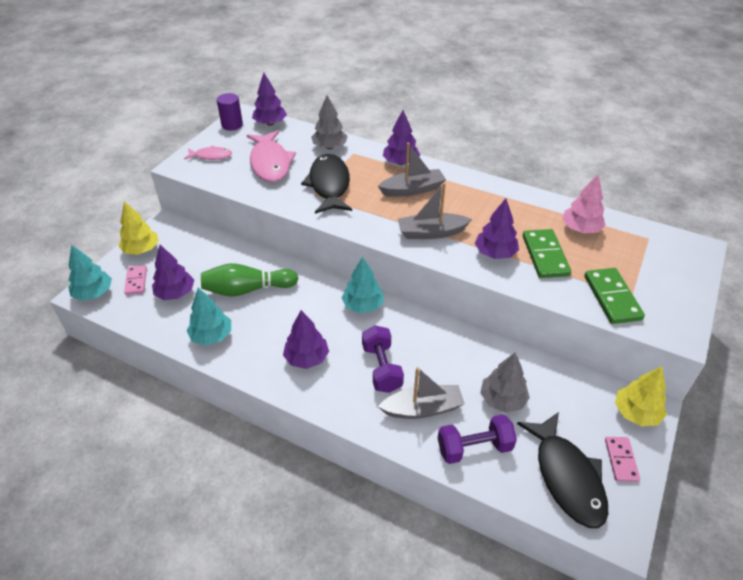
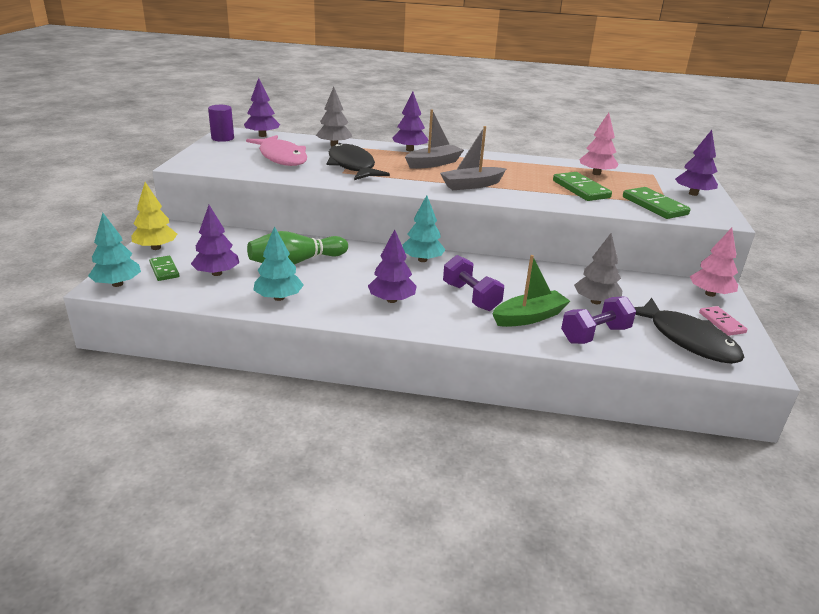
camera: 20 degrees left, 15 degrees down
(136, 281) = (164, 270): pink domino -> green domino
(211, 156) = (215, 157): pink fish -> none
(422, 408) = (529, 317): grey boat -> green boat
(495, 253) = (538, 191): purple tree -> purple tree (693, 194)
(636, 413) = (710, 294): yellow tree -> pink tree

